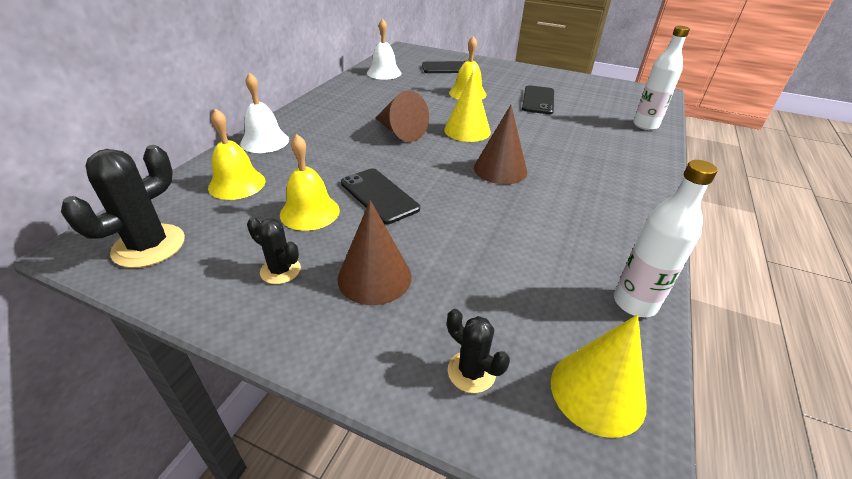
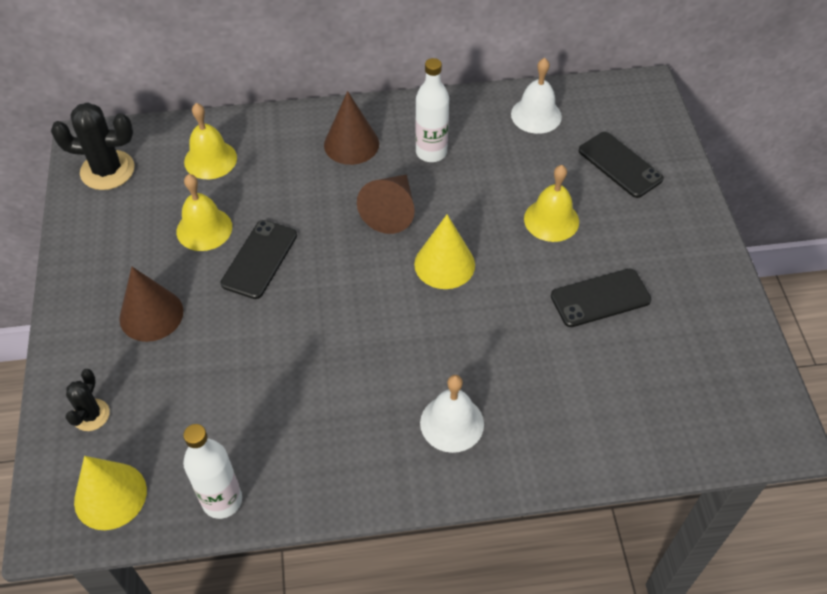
camera: 60 degrees right, 15 degrees up
(265, 141) = (289, 128): white bell -> white bell (452, 423)
(280, 270) = (126, 257): black cactus -> none
(500, 169) = (377, 328): brown cone -> brown cone (351, 144)
(645, 125) = (626, 440): white bottle -> white bottle (431, 152)

